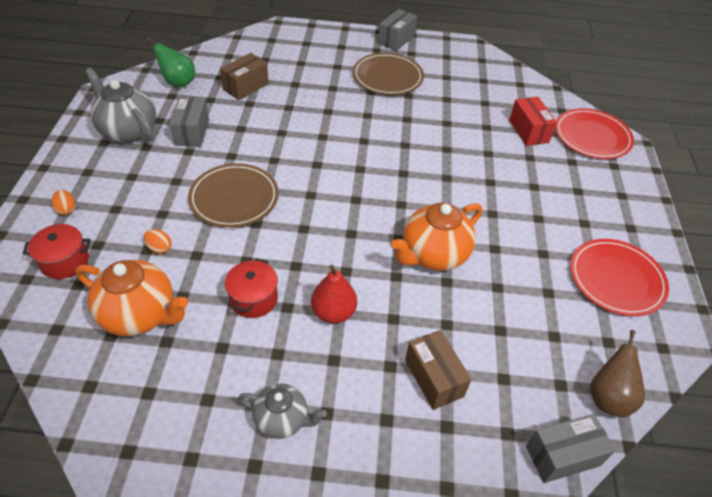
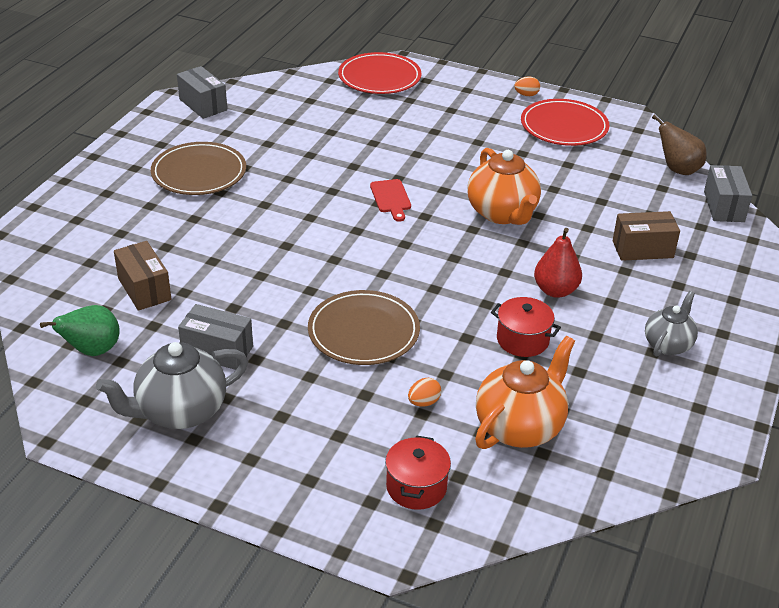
camera: 70 degrees left, 10 degrees down
(66, 209) = (320, 482): orange egg -> orange egg (526, 95)
(396, 40) = (123, 148): grey box -> grey box (203, 105)
(414, 179) = (391, 198): none -> red cutting board
(528, 131) = (352, 109): red box -> none

